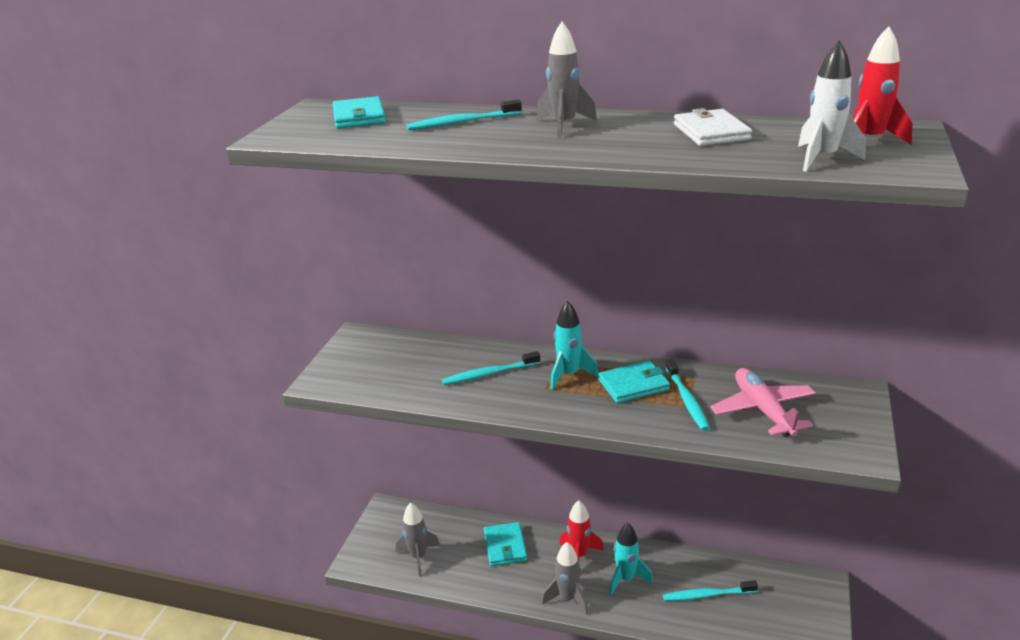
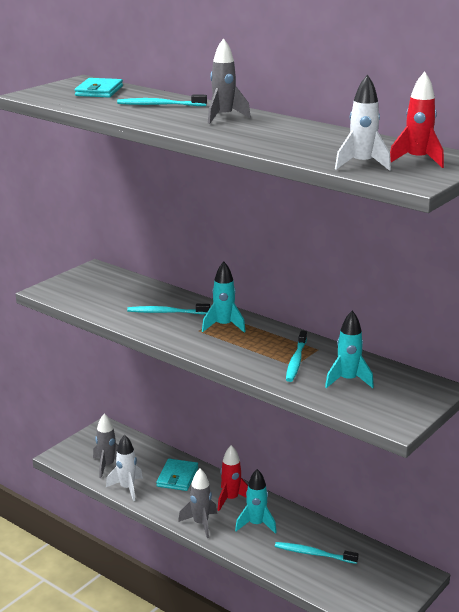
camera: 20 degrees right, 5 degrees down
(459, 579) = (127, 488): none -> white rocket
(633, 385) = (266, 343): turquoise wallet -> none
(711, 132) = (315, 137): white wallet -> none
(763, 410) = (348, 380): pink plane -> turquoise rocket

